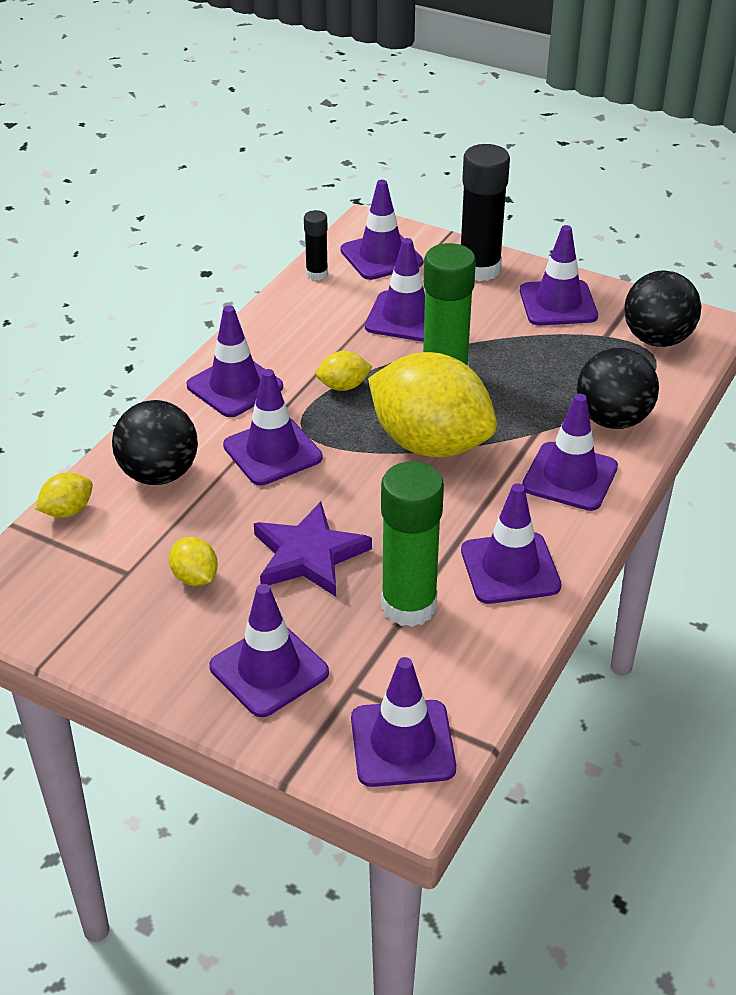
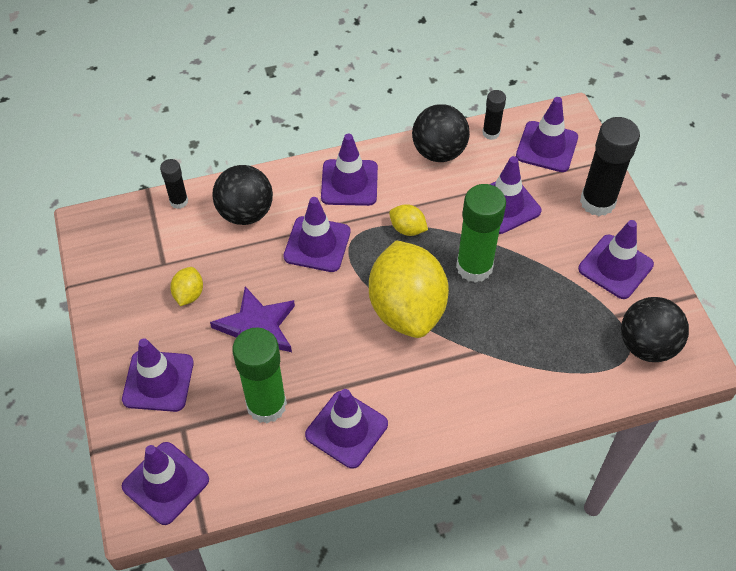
camera: 45 degrees right, 15 degrees up
(67, 511) = (179, 201): yellow lemon -> black glue stick
(570, 477) = (457, 399): purple traffic cone -> none
(612, 419) = (536, 381): black ball -> black ball (439, 152)

